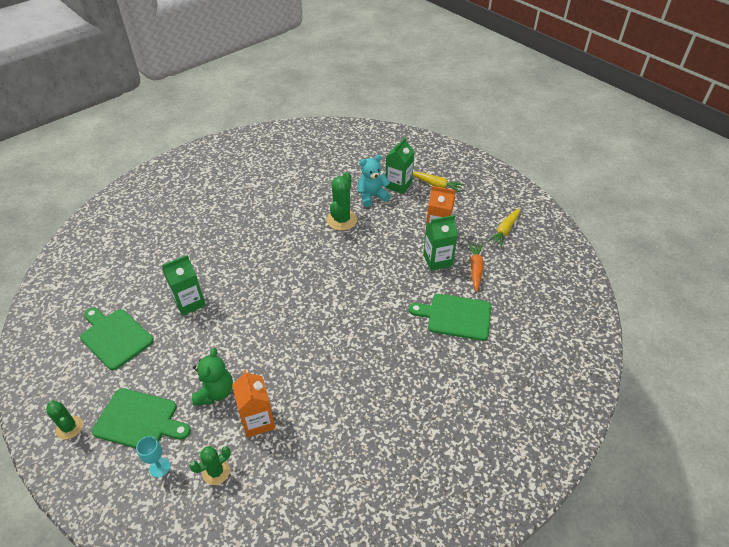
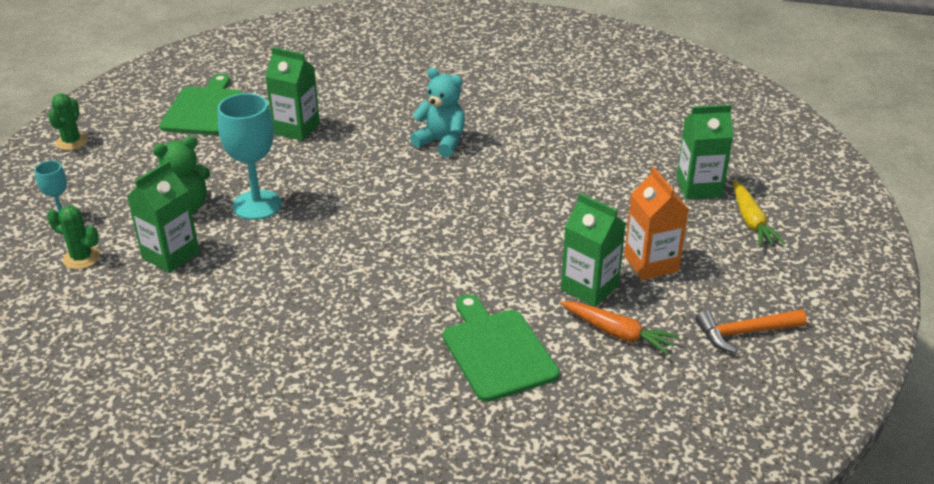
camera: 55 degrees right, 10 degrees down
(139, 420) = (111, 177): green cutting board -> none
(248, 356) = (257, 205): none -> turquoise goblet
(258, 421) = (170, 255): orange carton -> green carton
(341, 220) = (561, 171): green cactus -> none
(372, 196) = (642, 175): turquoise teddy bear -> turquoise teddy bear (441, 142)
(475, 269) = (618, 333): orange carrot -> orange carrot turned 60 degrees clockwise
(504, 230) = (745, 333): yellow carrot -> orange hammer

